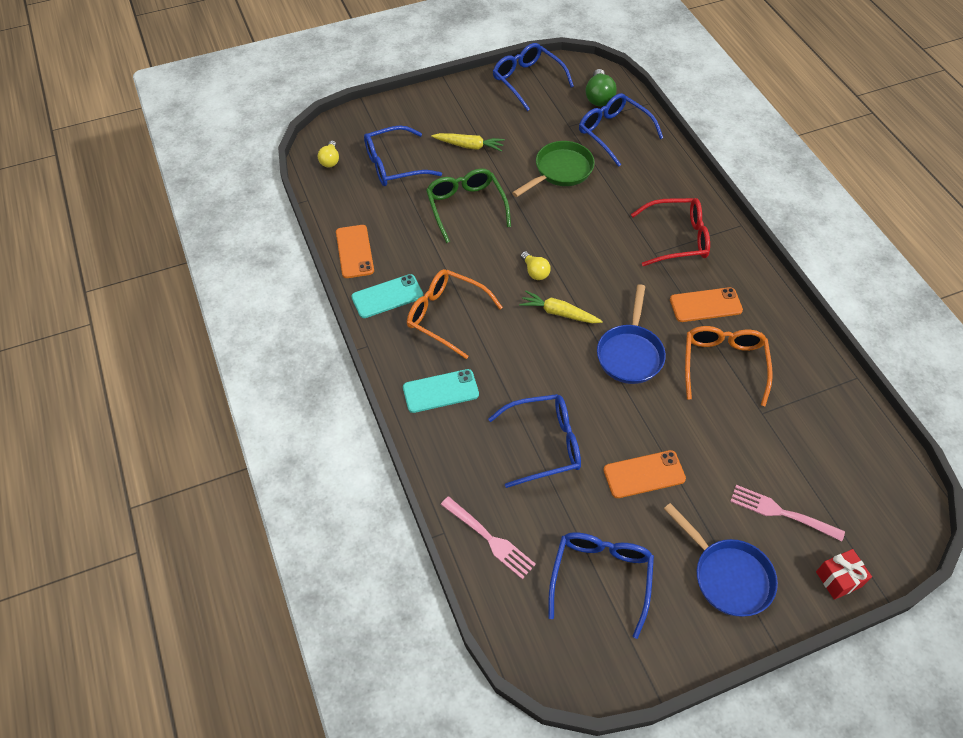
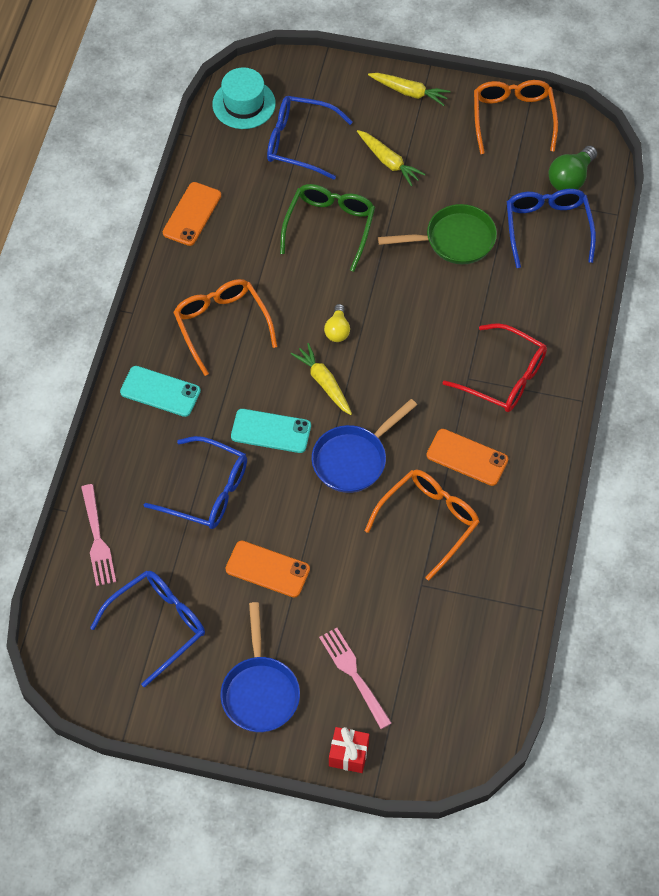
camera: 35 degrees right, 5 degrees up
(330, 160) = (244, 104): yellow light bulb -> turquoise hat
(387, 296) = (186, 276): turquoise phone -> turquoise phone (271, 431)
(443, 98) = (409, 92): none -> yellow carrot
(527, 80) = (513, 118): blue glasses -> orange glasses

